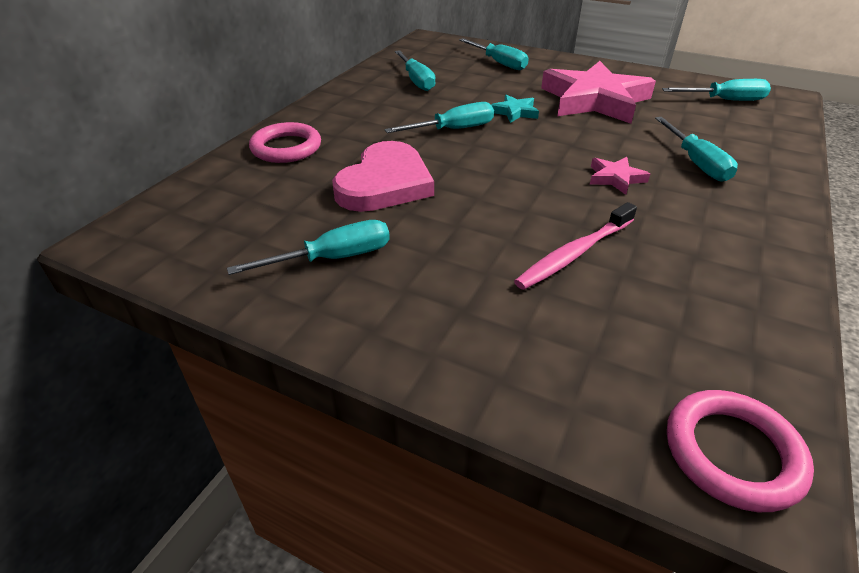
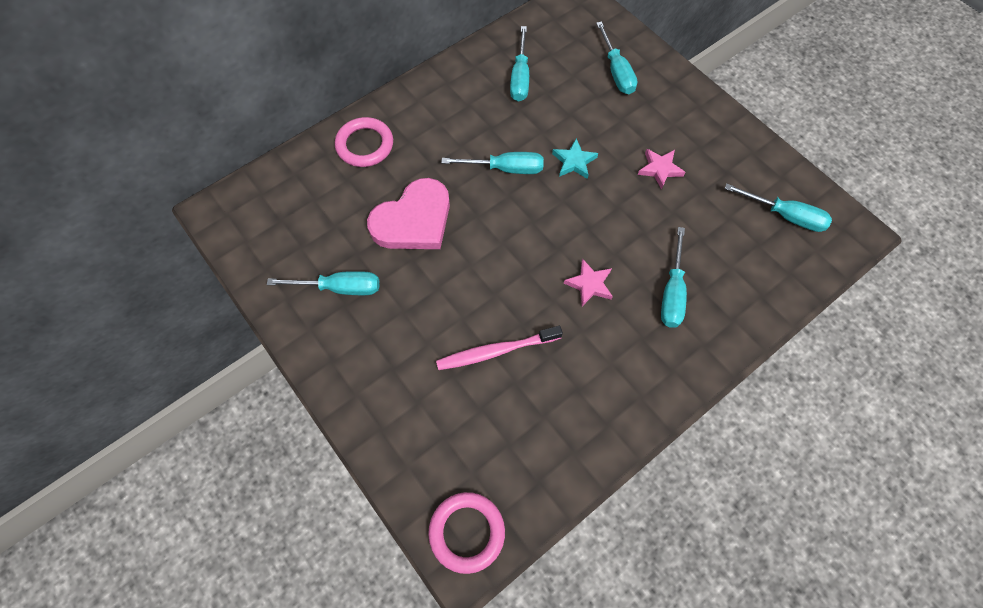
camera: 25 degrees right, 25 degrees up
(594, 100) = (660, 169): pink star -> pink star, size x0.43

